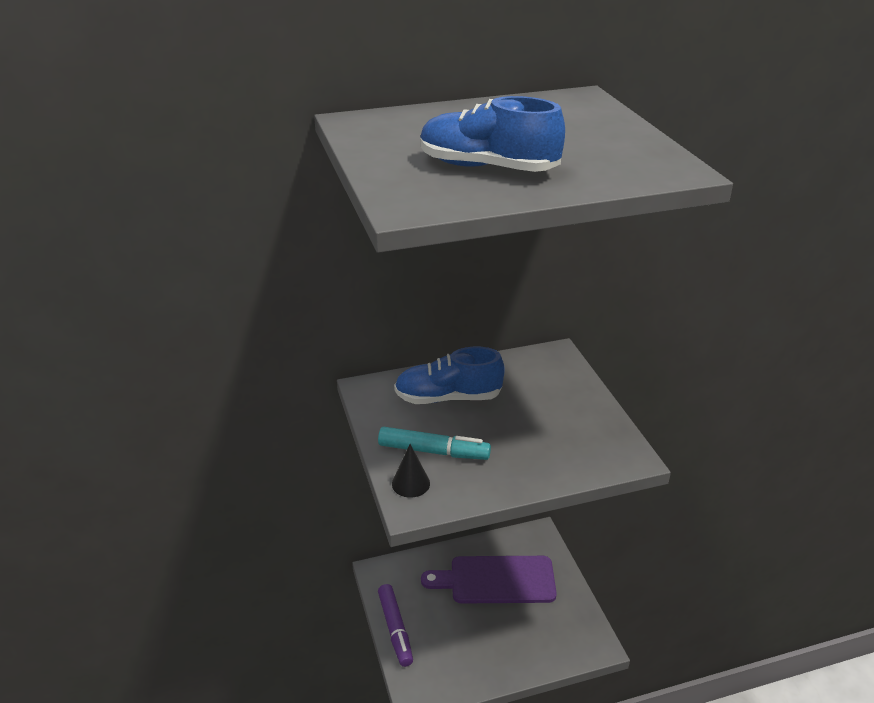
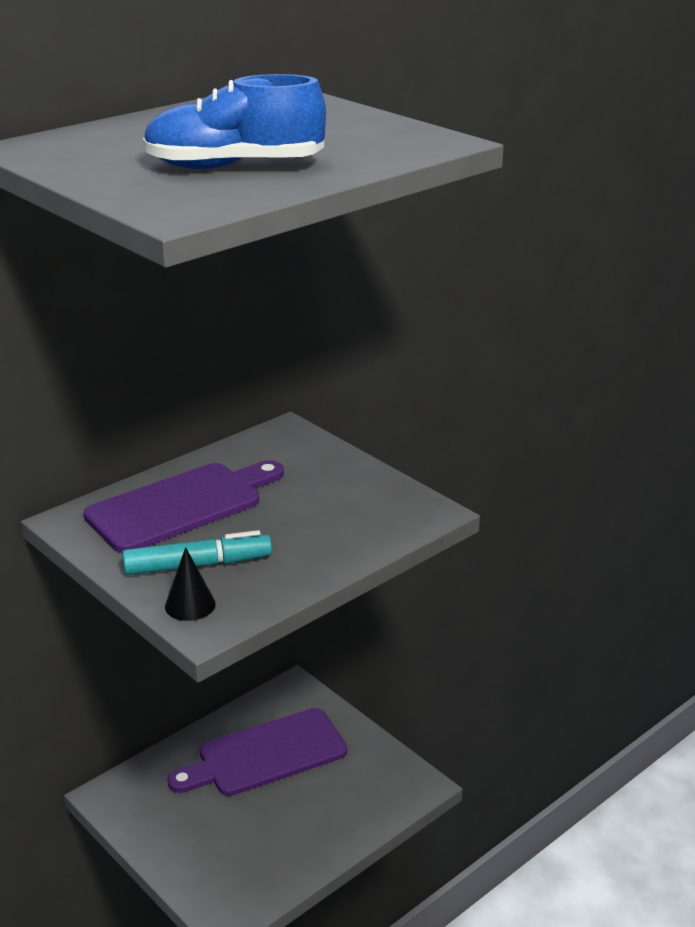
camera: 25 degrees left, 5 degrees down
(395, 629) = (162, 853): purple marker -> none
(448, 397) = (181, 505): blue shoe -> purple cutting board

